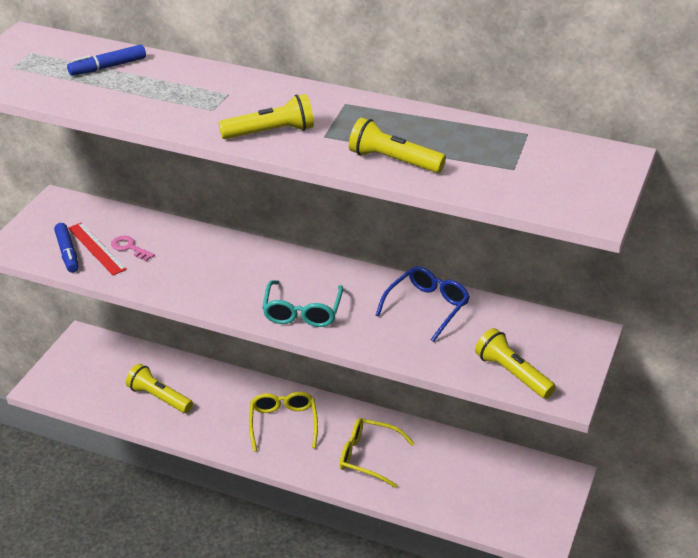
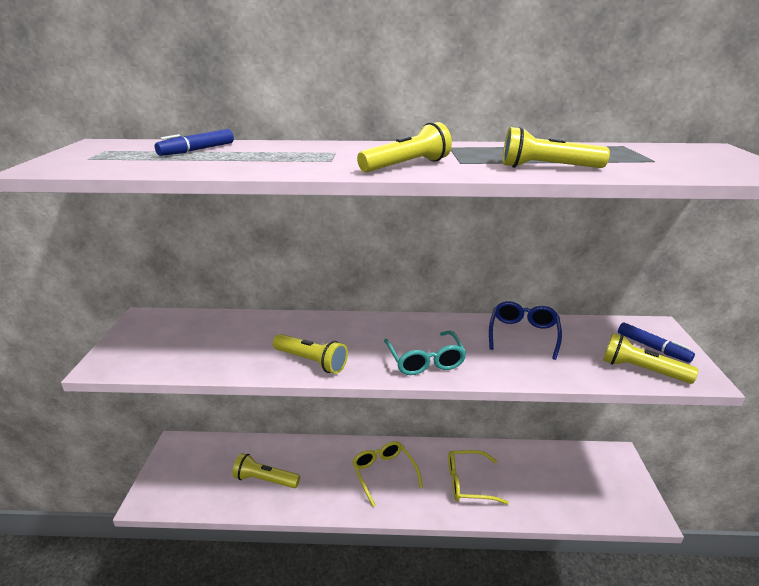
camera: 20 degrees left, 10 degrees down
(67, 253) = (168, 357): blue marker -> blue marker (652, 348)
(96, 248) = (197, 348): red ruler -> none
(129, 248) = (230, 341): pink key -> none
(194, 287) = (311, 361): none -> yellow flashlight

